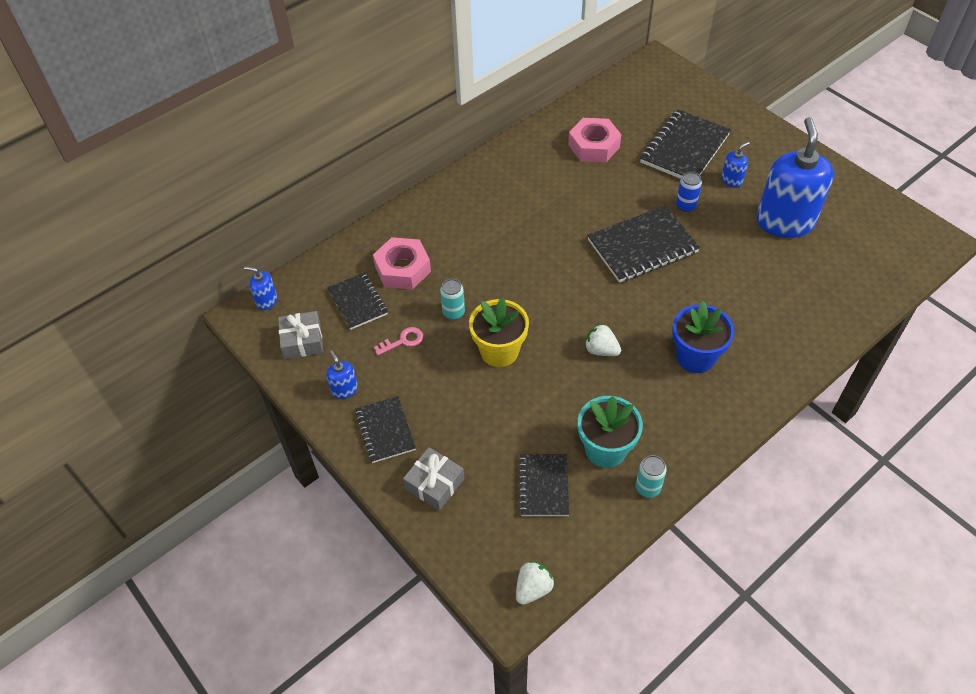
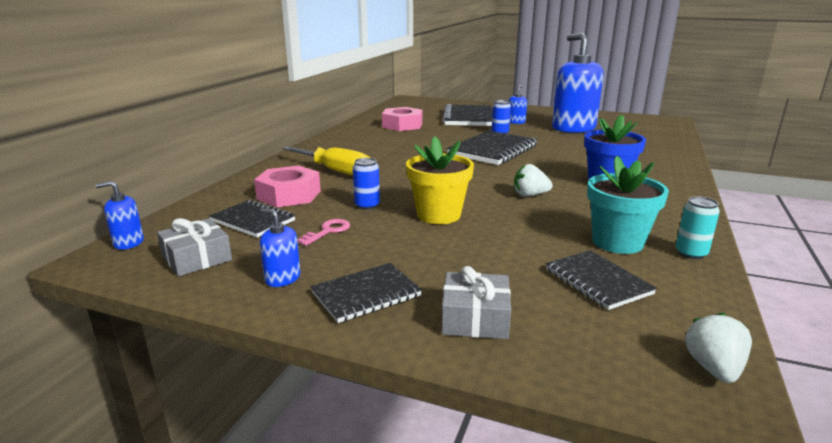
camera: 30 degrees left, 30 degrees down
(385, 430) = (366, 294): black notebook -> black notebook turned 75 degrees counterclockwise
(453, 312) = (367, 205): turquoise can -> blue can
(463, 238) = (336, 171): none -> yellow screwdriver

